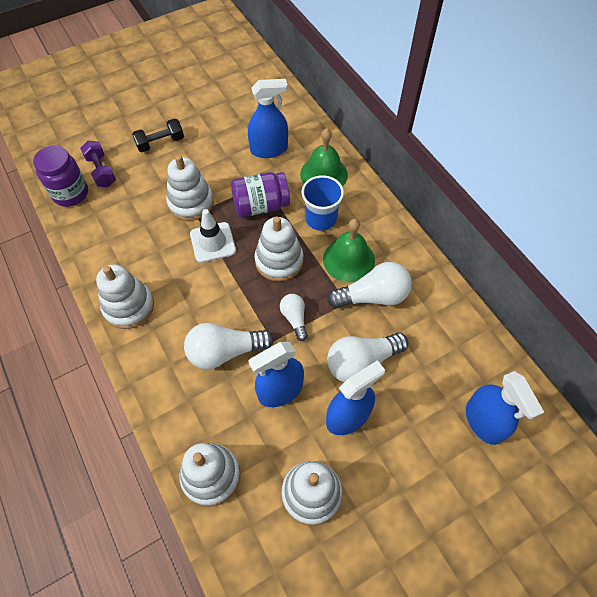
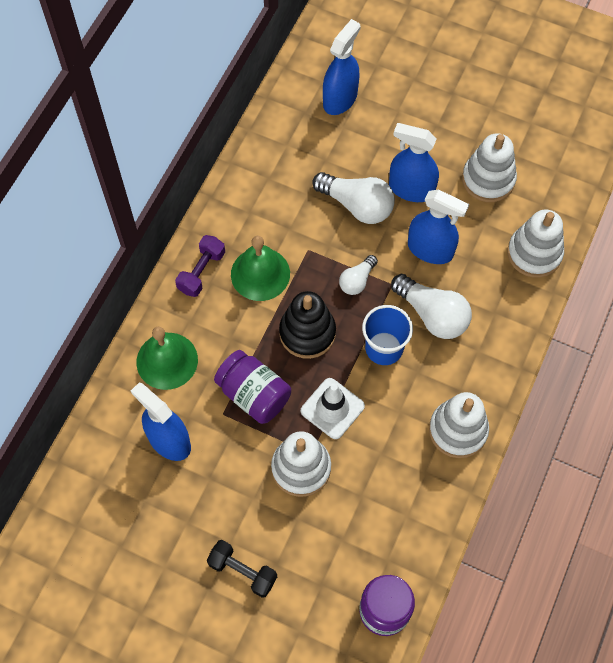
camera: 125 degrees left, 5 degrees up
(101, 171) = (330, 604): purple dumbbell -> purple dumbbell (201, 272)
(279, 261) = (307, 333): white stacking toy -> black stacking toy
(321, 219) = (229, 327): blue cup -> blue cup (384, 348)
(373, 296) = (285, 232): white light bulb -> none

